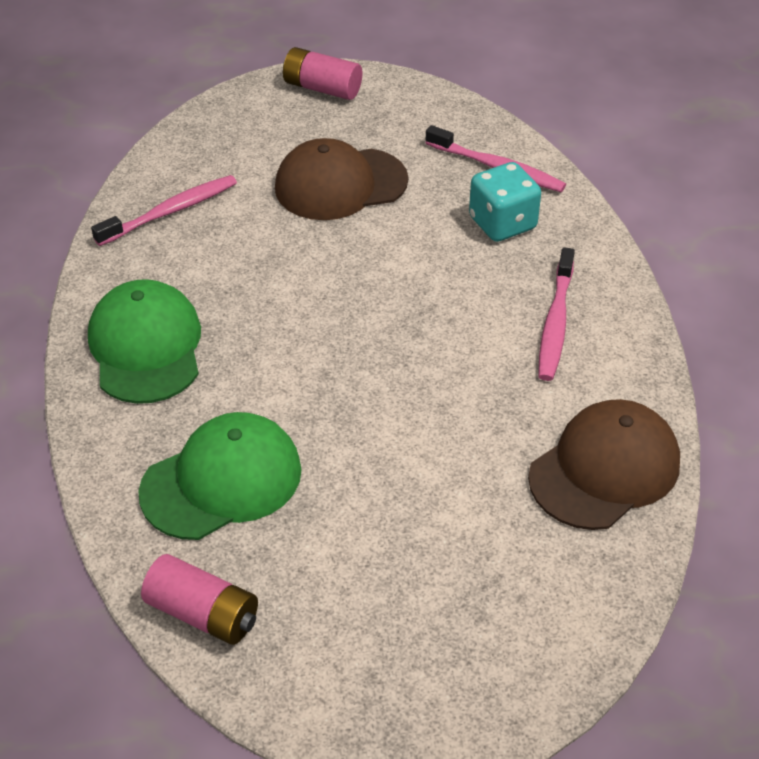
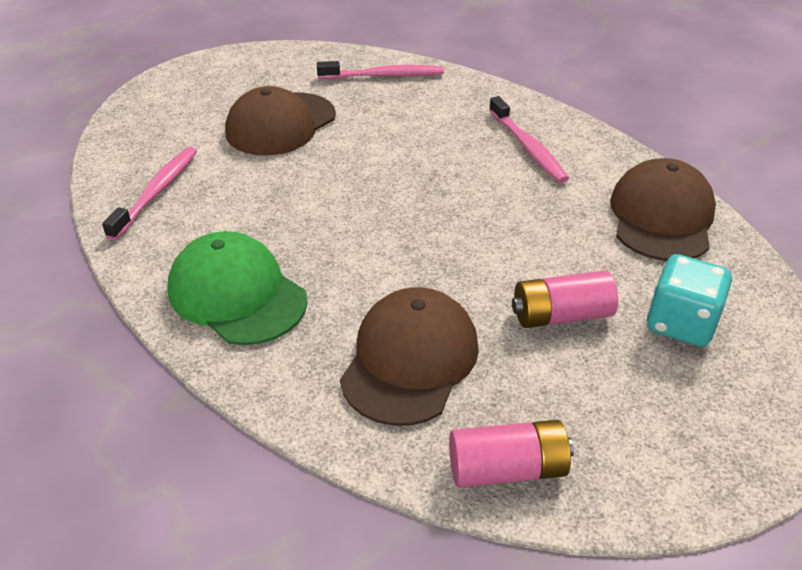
camera: 35 degrees left, 5 degrees down
(222, 481) = (410, 360): green cap -> brown cap
(322, 88) = (200, 72): pink battery -> pink battery (560, 315)
(502, 223) = (425, 105): turquoise dice -> turquoise dice (680, 323)

